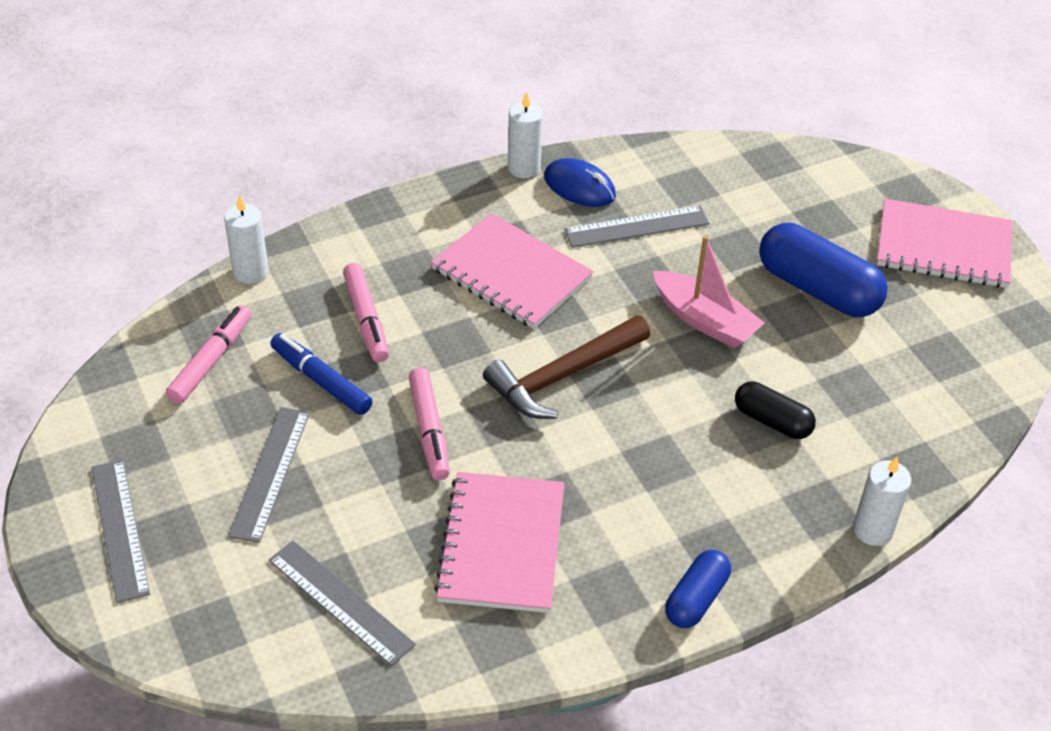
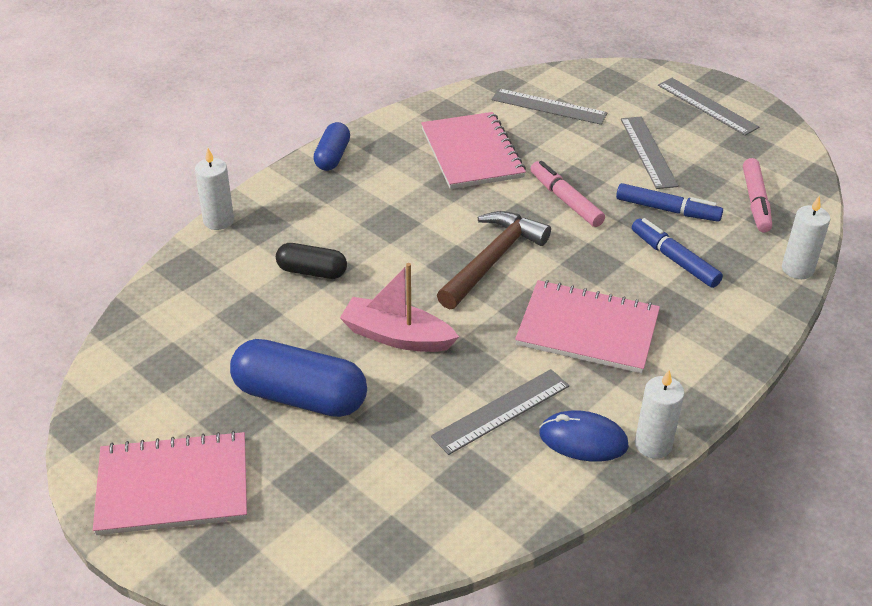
camera: 160 degrees right, 5 degrees down
(366, 319) = (674, 259): pink marker -> blue marker

